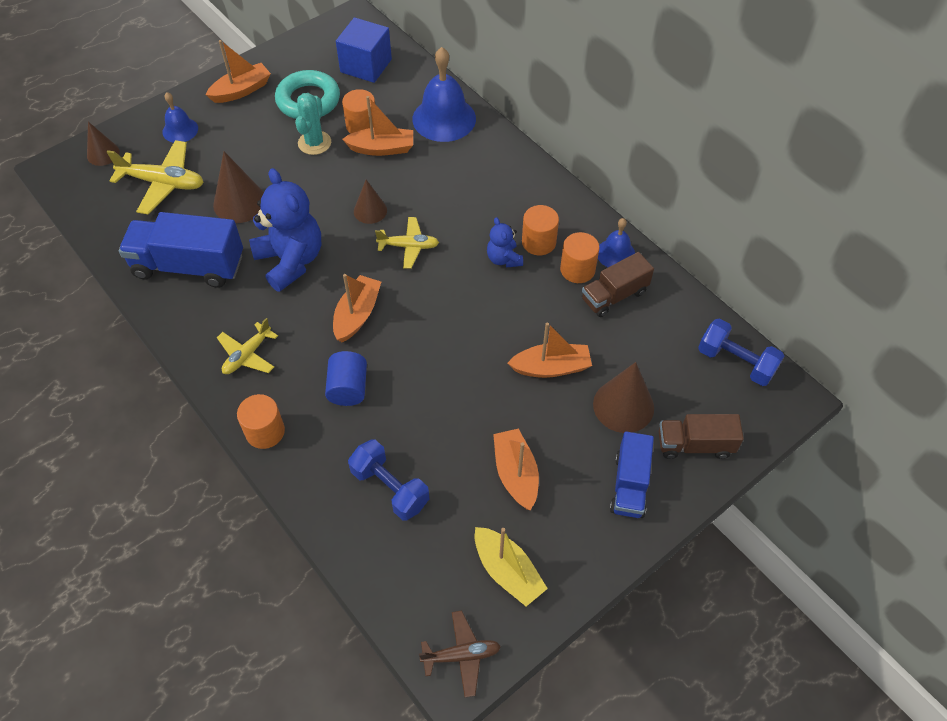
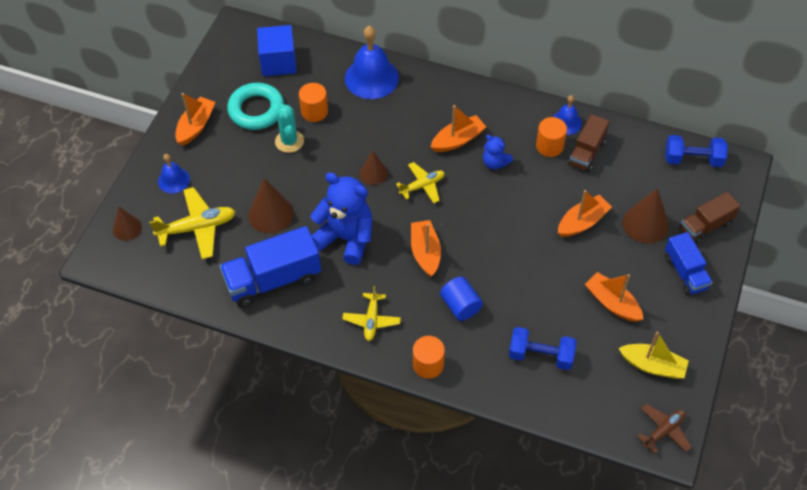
camera: 30 degrees left, 0 degrees up
(382, 148) = (344, 122): orange boat -> orange boat (458, 140)
(538, 242) = (509, 139): orange cylinder -> none

